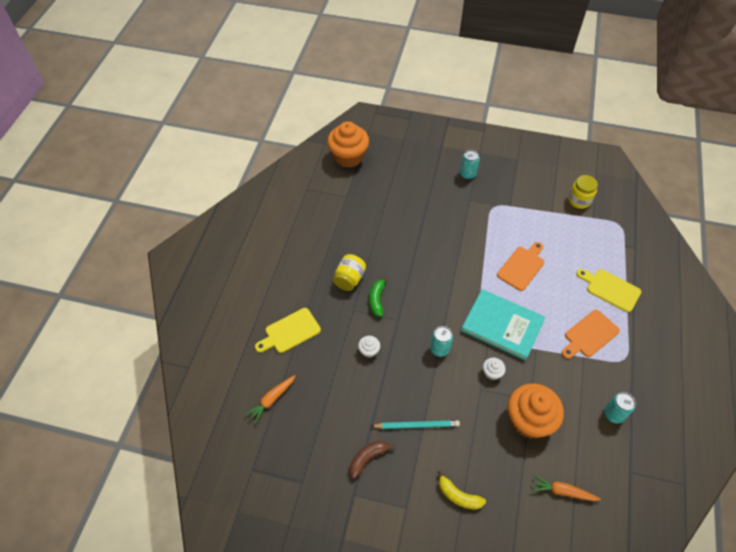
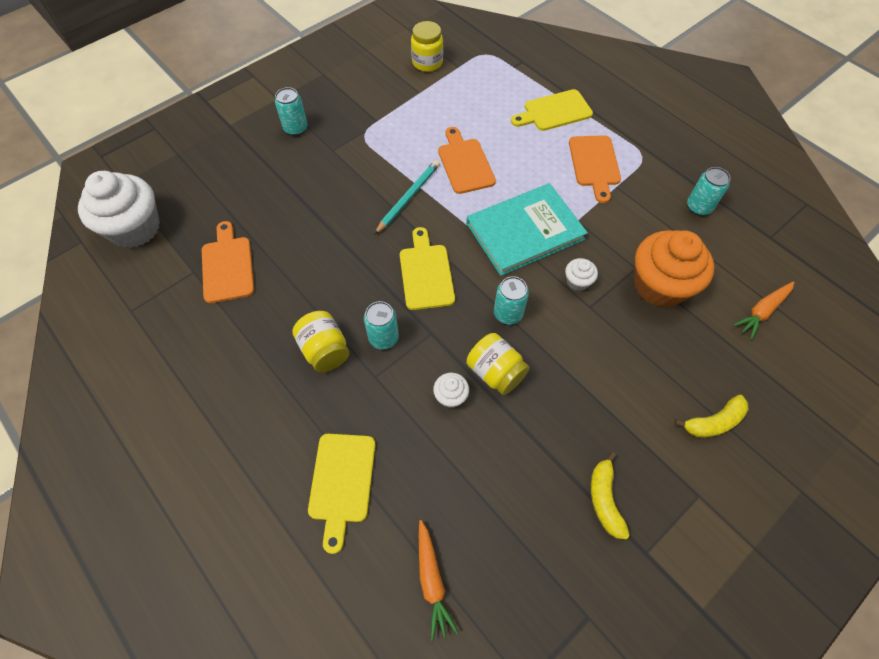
camera: 55 degrees left, 5 degrees up
(348, 157) = (135, 228): orange cupcake -> white cupcake
(360, 207) = (227, 266): none -> orange cutting board
(367, 458) = (604, 499): brown banana -> yellow banana
(377, 300) = (383, 338): green banana -> turquoise can
(399, 364) = (495, 372): none -> yellow jar
(416, 425) = (594, 408): turquoise pencil -> turquoise pencil (408, 197)
(431, 294) = (425, 273): none -> yellow cutting board

